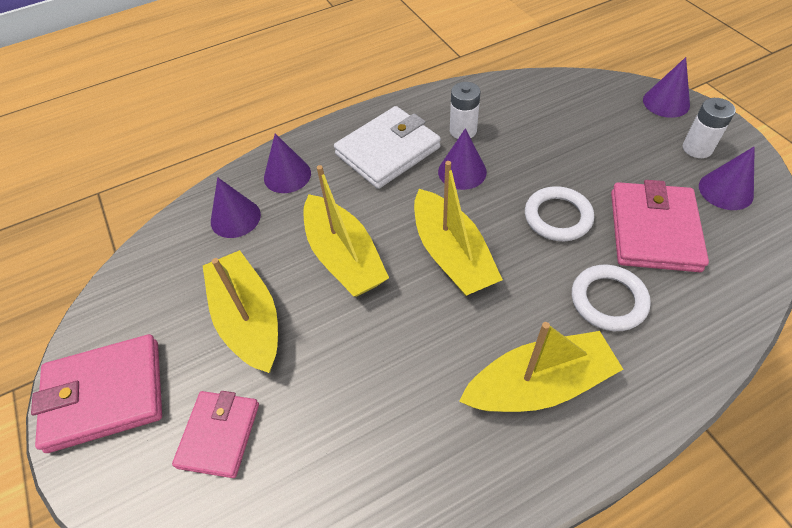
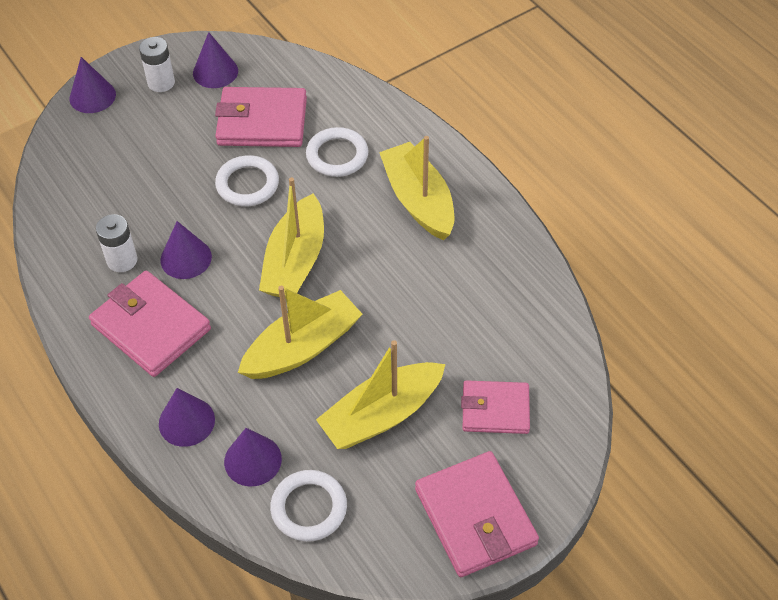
camera: 100 degrees left, 0 degrees up
(174, 256) = (309, 508): none -> white ring
(388, 151) = (151, 327): white wallet -> pink wallet
(451, 255) = (295, 261): yellow boat -> yellow boat turned 135 degrees clockwise

